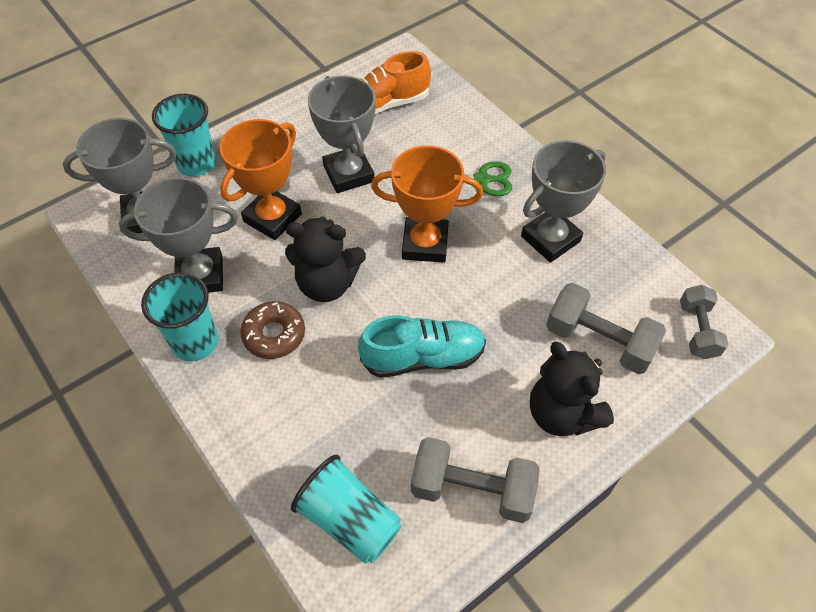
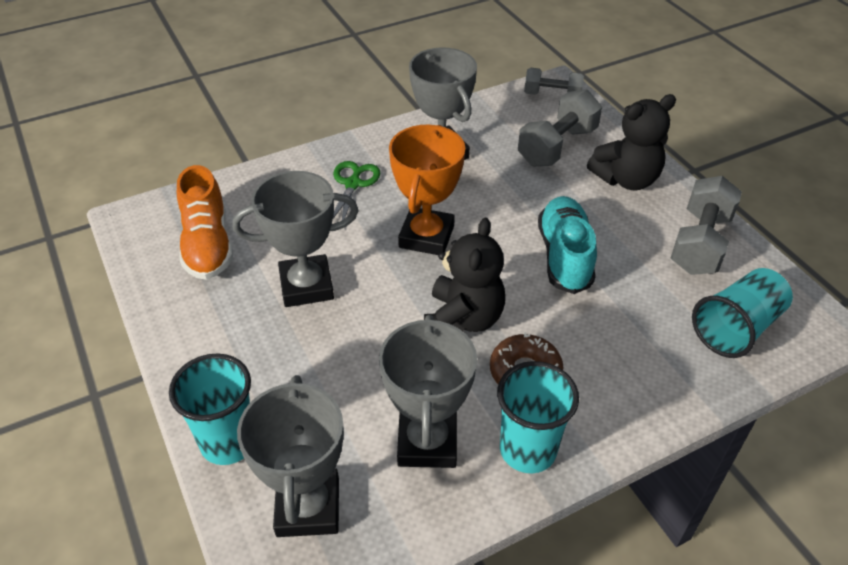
camera: 80 degrees left, 10 degrees down
(272, 218) = (353, 362): orange trophy -> none

